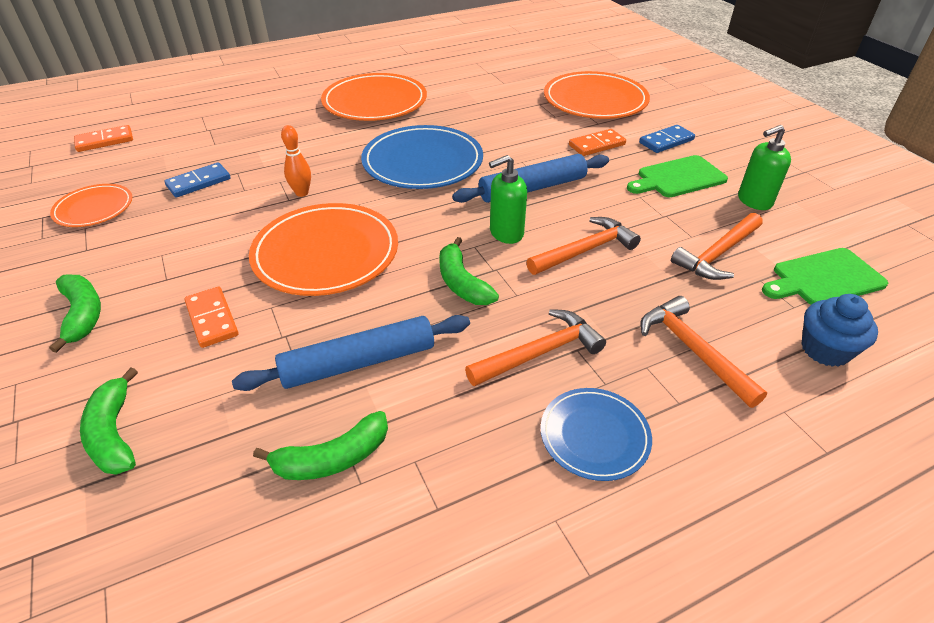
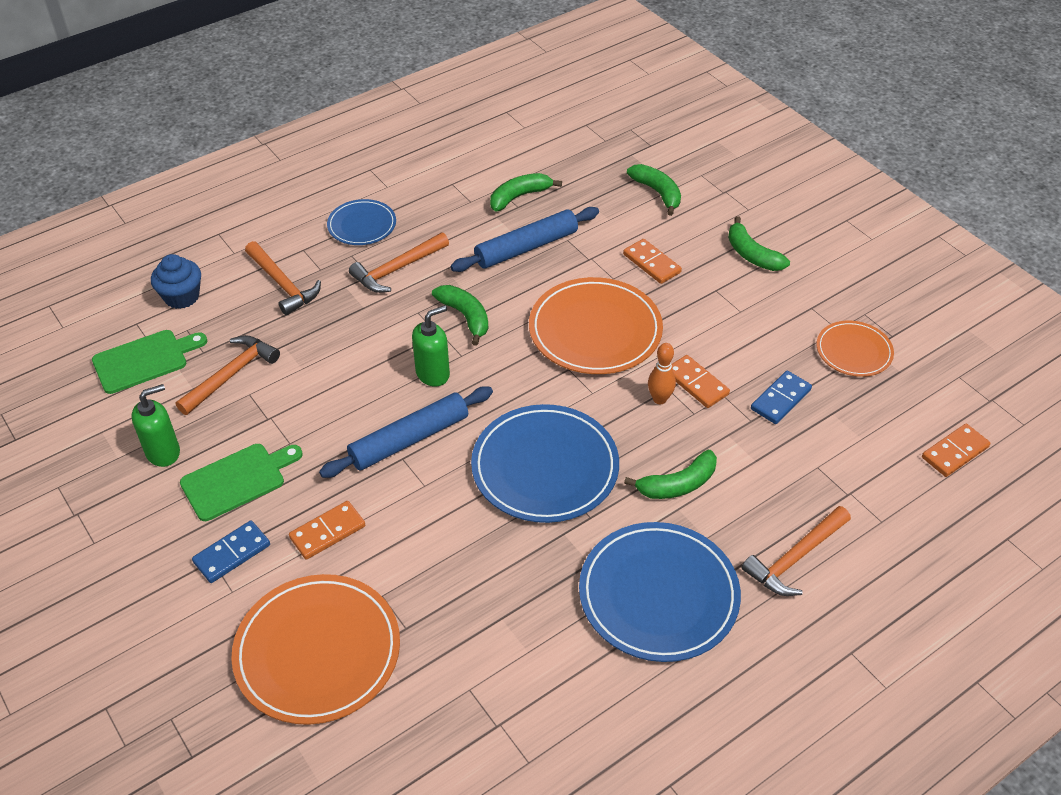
camera: 170 degrees right, 5 degrees up
(260, 200) = (696, 383): none -> orange domino
(326, 144) = (678, 484): none -> green banana
(375, 102) = (658, 594): orange plate -> blue plate
(585, 250) = (356, 363): orange hammer -> orange hammer (795, 558)

